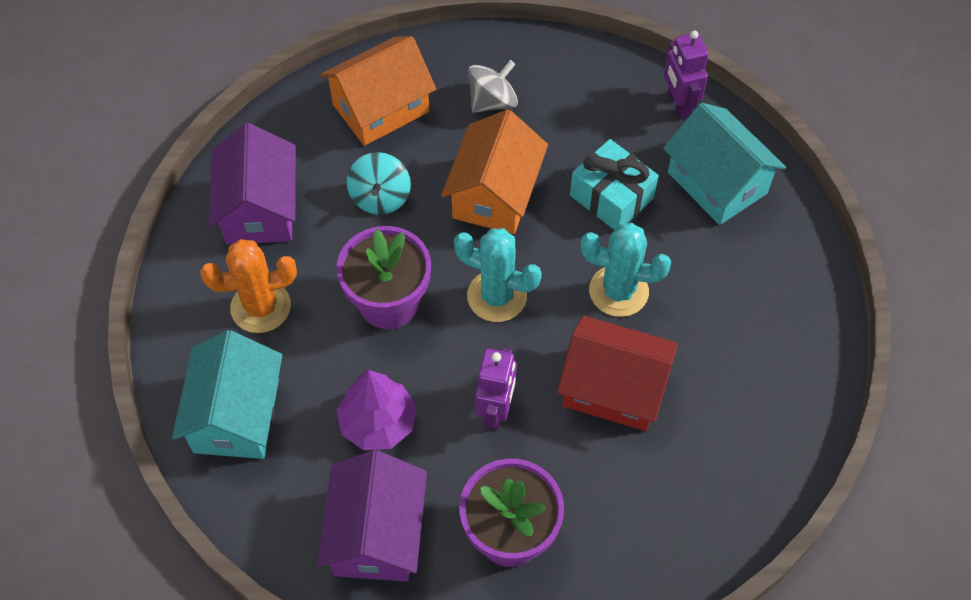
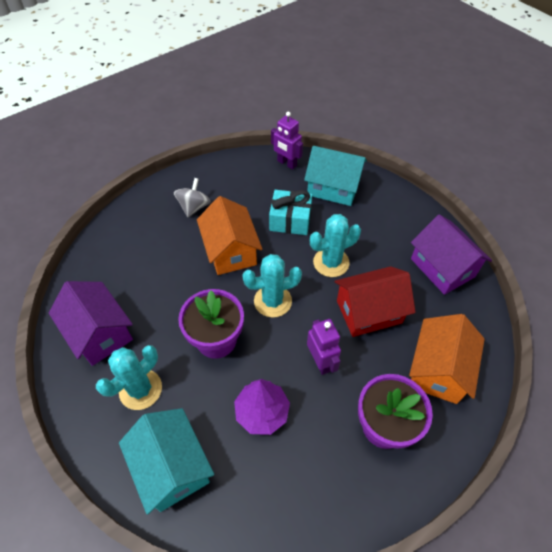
camera: 35 degrees left, 5 degrees down
(261, 307) = (140, 389): orange cactus -> turquoise cactus
(377, 534) = (312, 480): purple house -> purple house (442, 268)
(380, 197) = (169, 286): turquoise spinning top -> none
(381, 108) = (134, 241): orange house -> orange house (438, 370)

